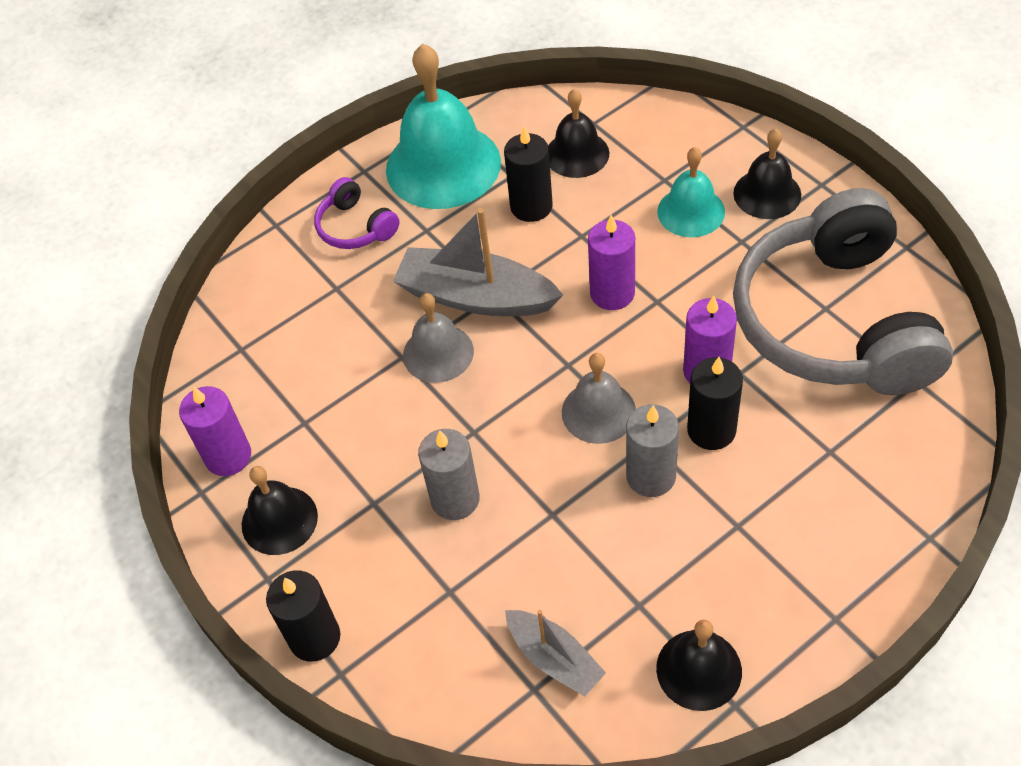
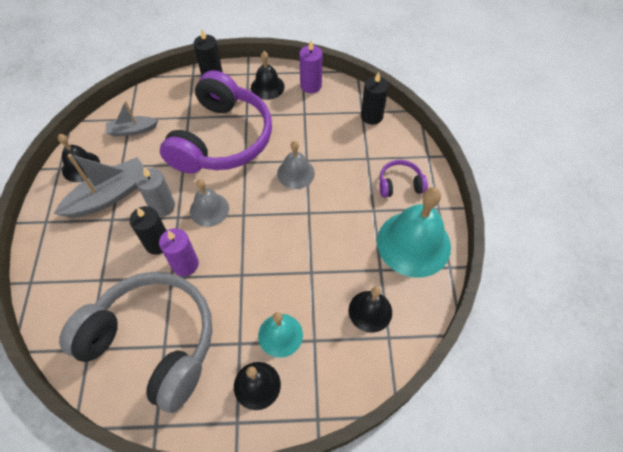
camera: 120 degrees right, 5 degrees up
(455, 499) = (221, 139): grey candle -> purple headphones
(475, 296) = (313, 205): grey boat -> grey boat (109, 195)
(531, 206) = (350, 263): black candle -> black candle (371, 116)
(612, 293) = (264, 259): purple candle -> none

